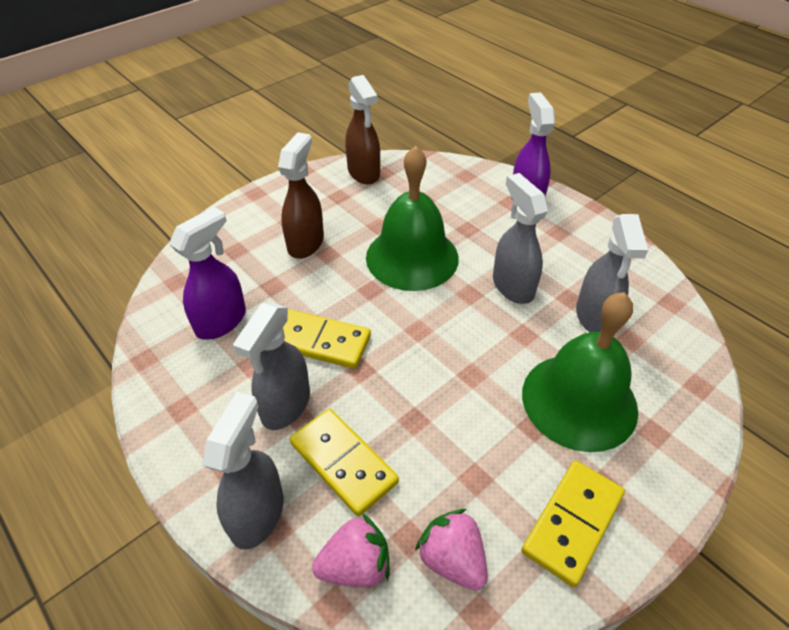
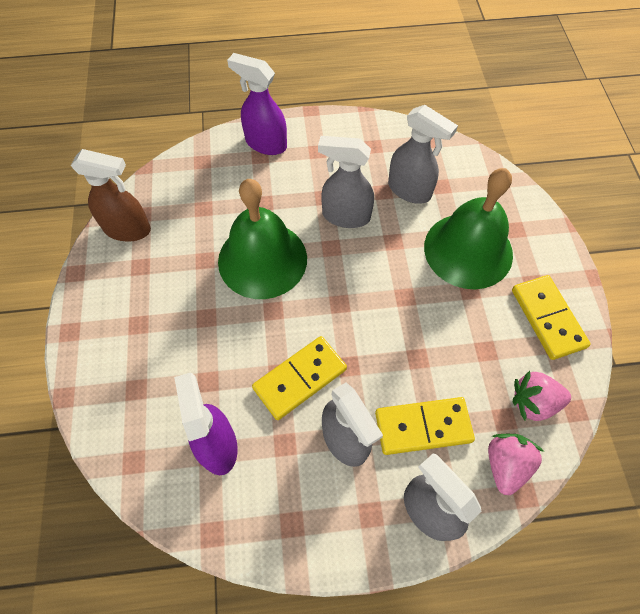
camera: 55 degrees left, 15 degrees up
(306, 243) = (177, 326): brown spray bottle -> none

